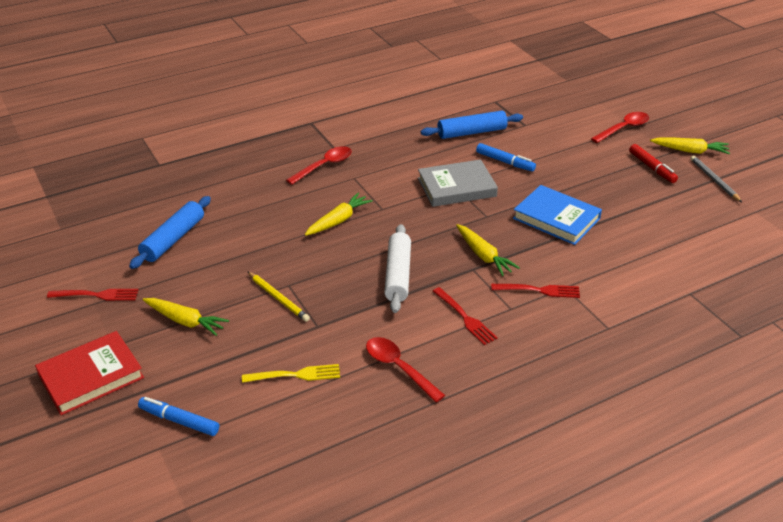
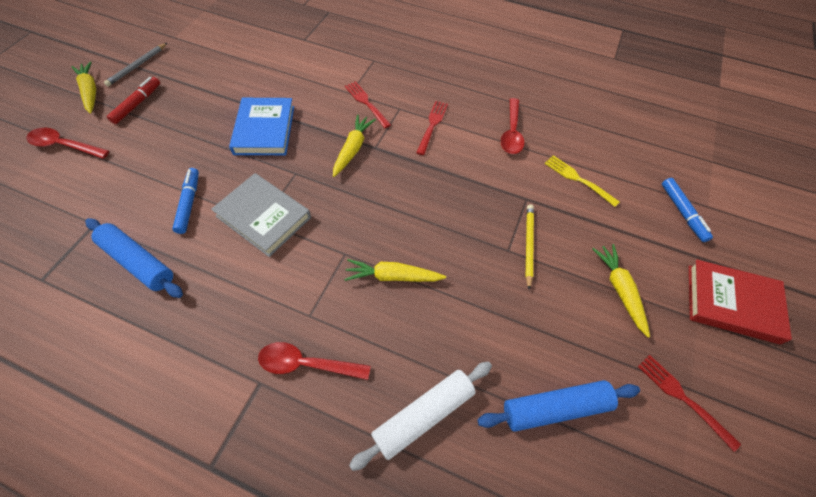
camera: 130 degrees left, 20 degrees up
(398, 275) = (424, 186): white rolling pin -> white rolling pin (423, 415)

